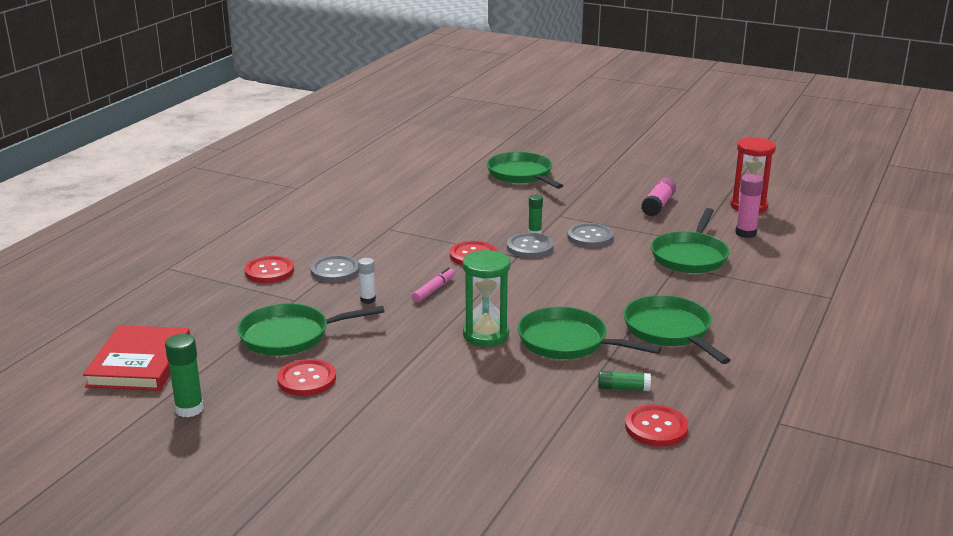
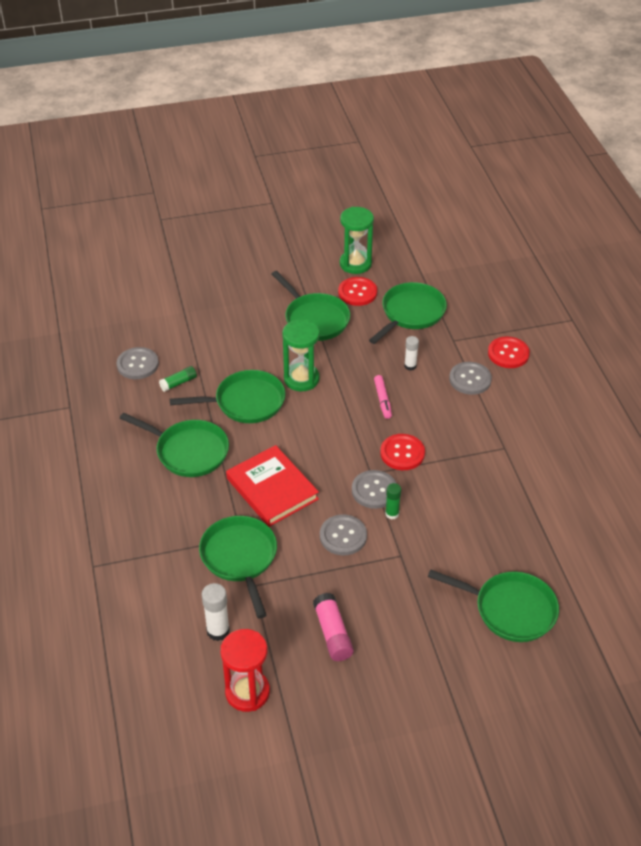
camera: 140 degrees right, 20 degrees up
(139, 363) = (456, 254): red book -> red book (272, 489)
(189, 409) = (386, 247): green glue stick -> none
(256, 409) = (355, 264): none -> green hourglass
(394, 377) = (314, 319): none -> green pan
(656, 428) = (137, 364): red button -> grey button
(745, 233) = (218, 631): pink glue stick -> white glue stick

